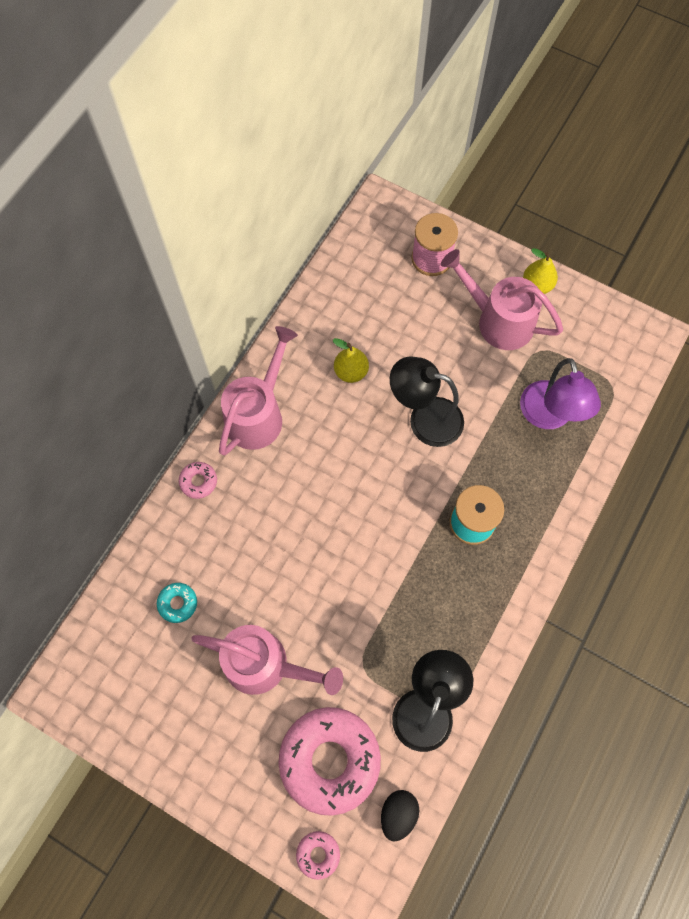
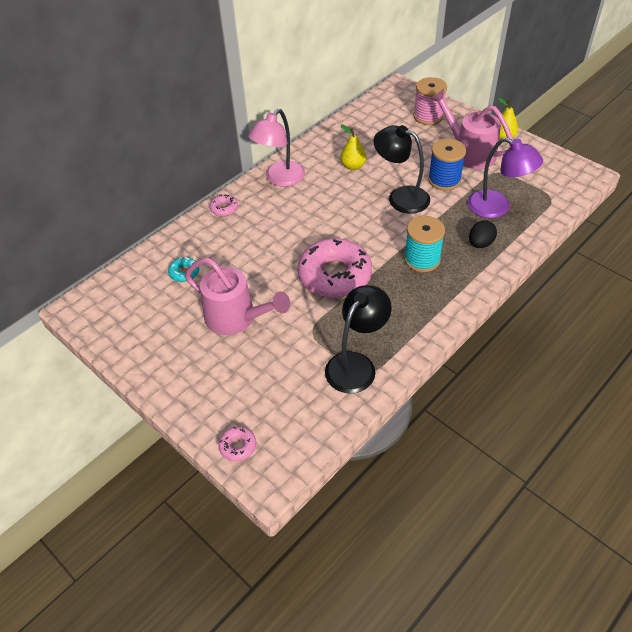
camera: 15 degrees right, 20 degrees down
(259, 413) = (280, 179): pink watering can -> pink lamp
(329, 760) = (267, 385): pink donut -> pink donut (334, 275)
(398, 814) = (312, 431): black egg -> black egg (480, 244)
(474, 377) = (444, 180): none -> blue spool
(549, 416) = (497, 208): purple lamp -> purple lamp turned 60 degrees counterclockwise

